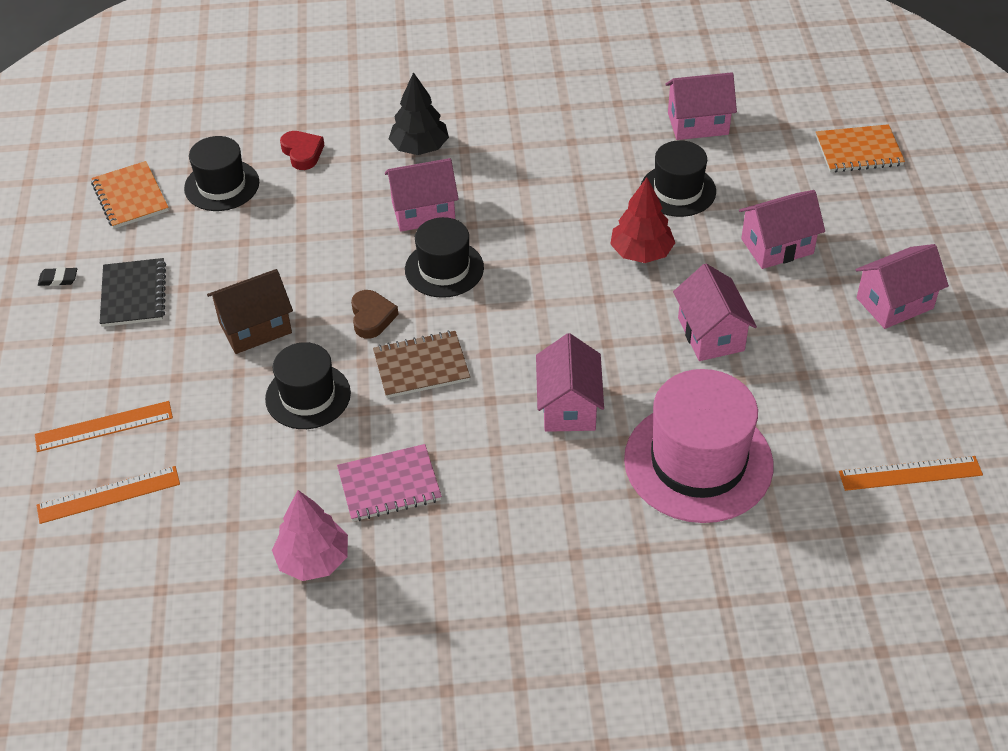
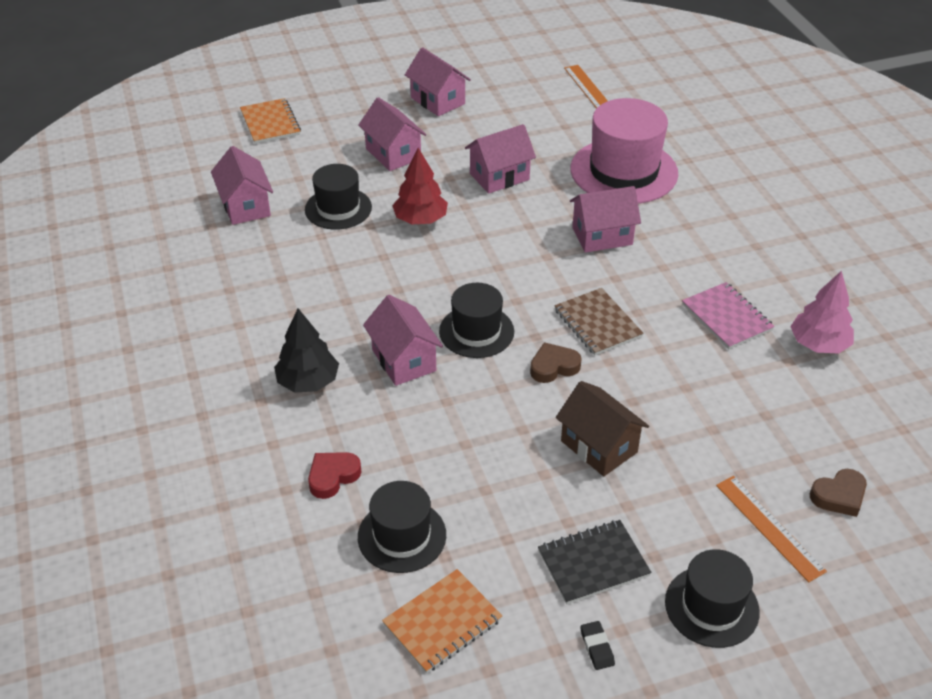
camera: 105 degrees left, 5 degrees down
(108, 495) = (839, 496): orange ruler -> brown heart
(308, 396) = (662, 387): black hat -> black hat (711, 606)

